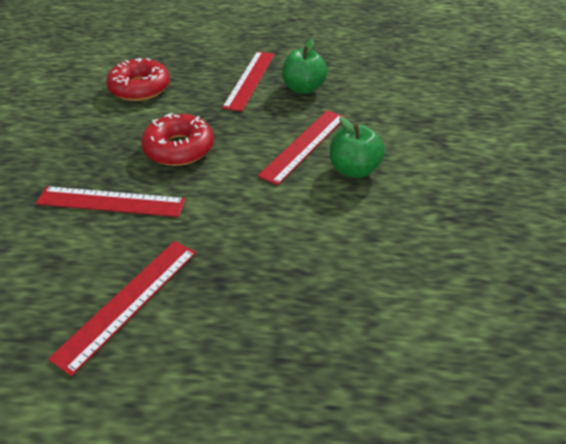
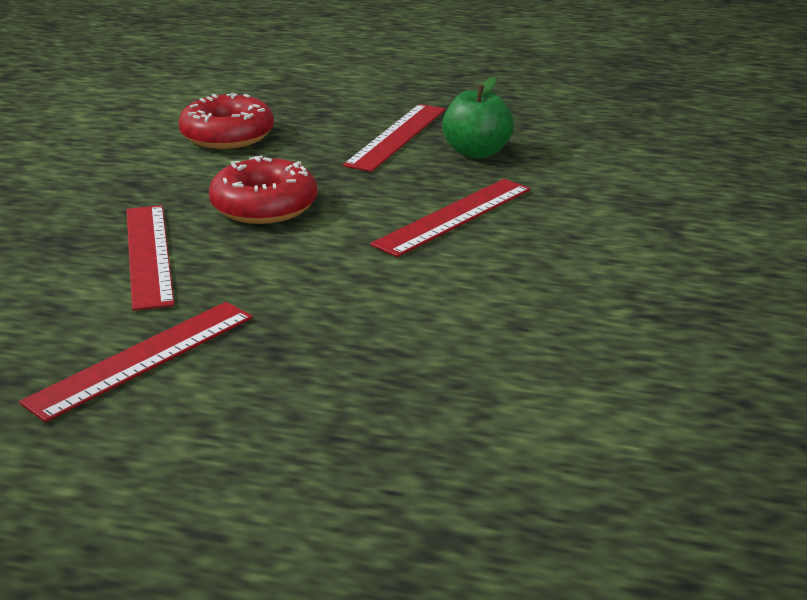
camera: 10 degrees right, 15 degrees down
(111, 202) = (148, 255): red ruler -> red ruler turned 60 degrees clockwise
(353, 170) = (520, 249): green apple -> none

